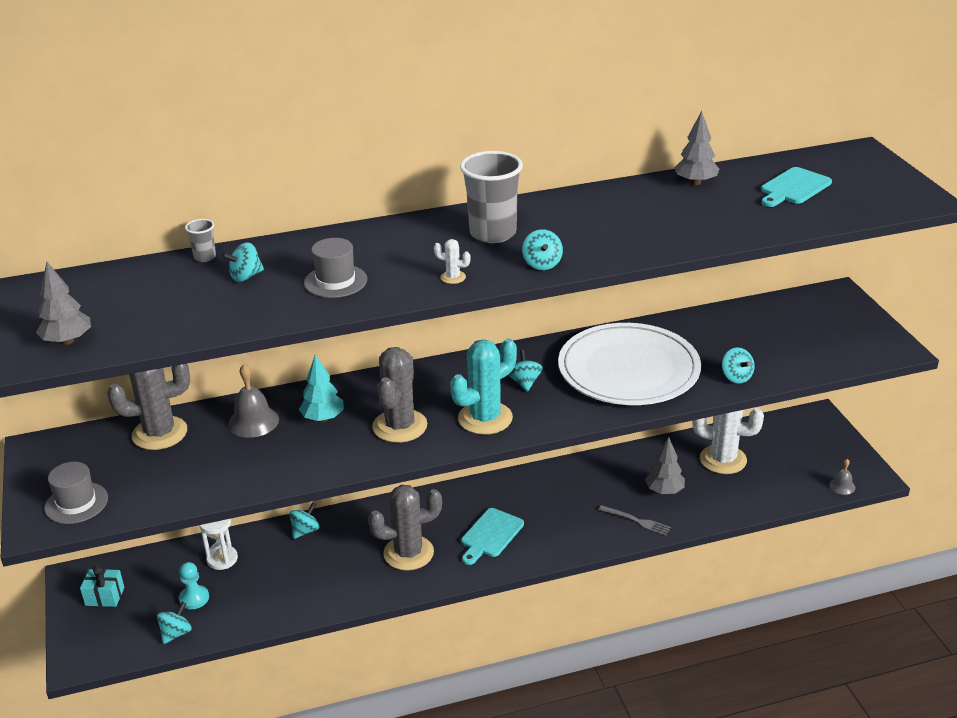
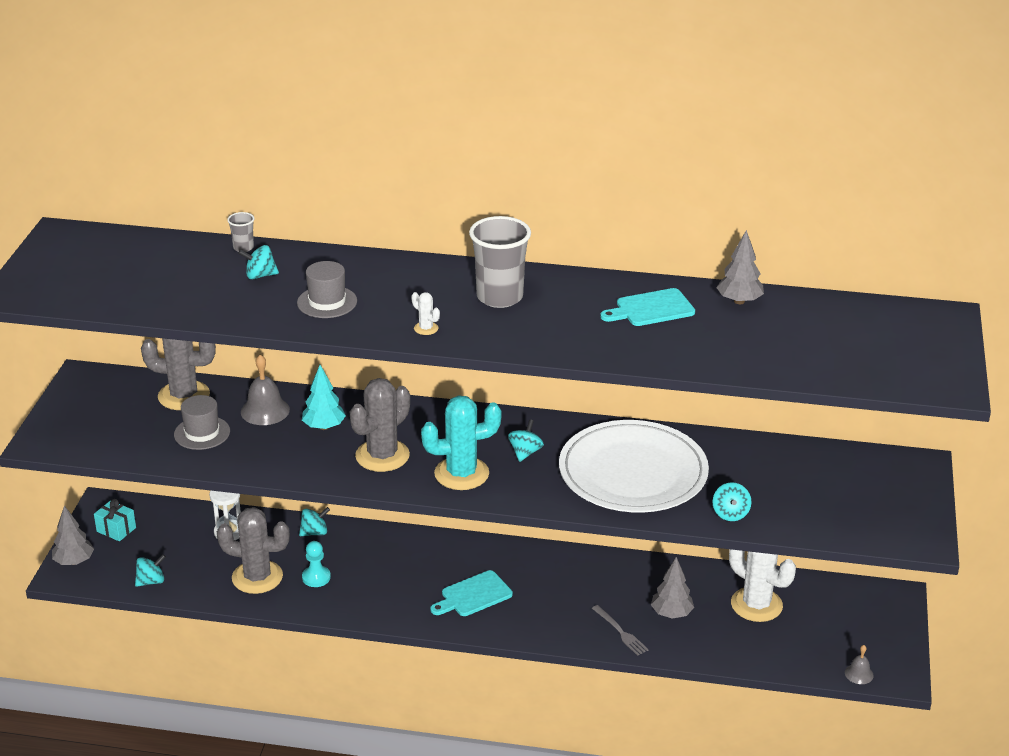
camera: 25 degrees right, 0 degrees up
(67, 341) = (83, 291): grey tree -> grey tree (74, 561)
(76, 503) = (80, 433): grey hat -> grey hat (202, 433)
(194, 598) = (184, 557): turquoise pawn -> turquoise pawn (316, 577)
(408, 553) = (388, 585): grey cactus -> grey cactus (257, 577)
(542, 264) = (514, 339): turquoise spinning top -> none
(793, 188) = (830, 334): turquoise cutting board -> turquoise cutting board (651, 309)

